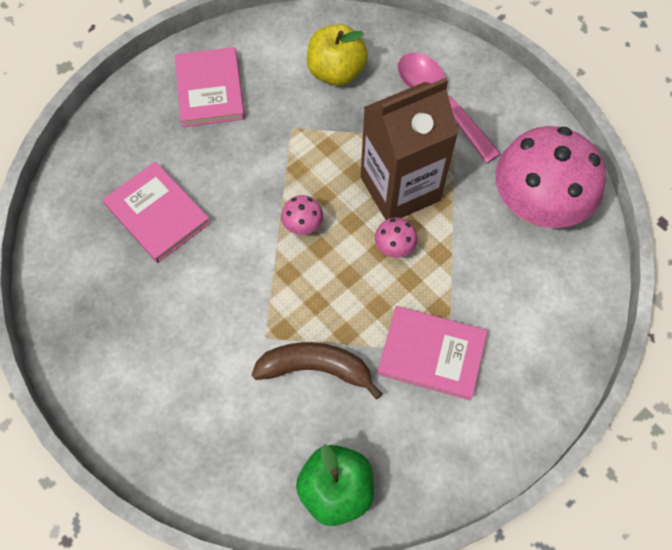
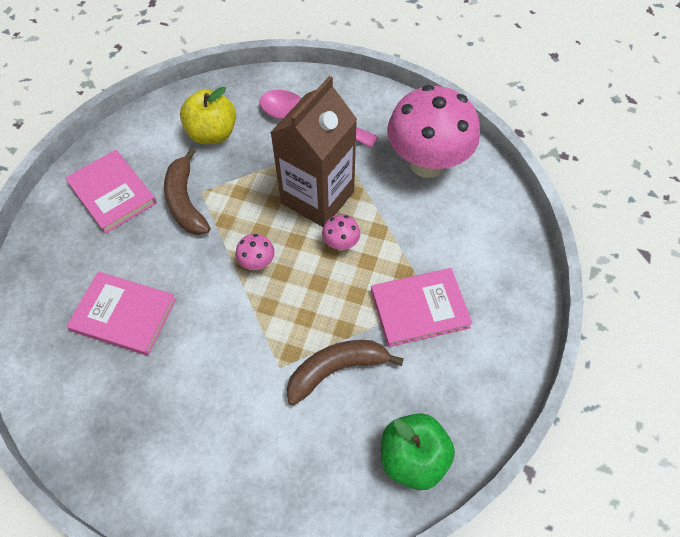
camera: 30 degrees left, 5 degrees down
(271, 130) = (185, 201): none -> brown banana

